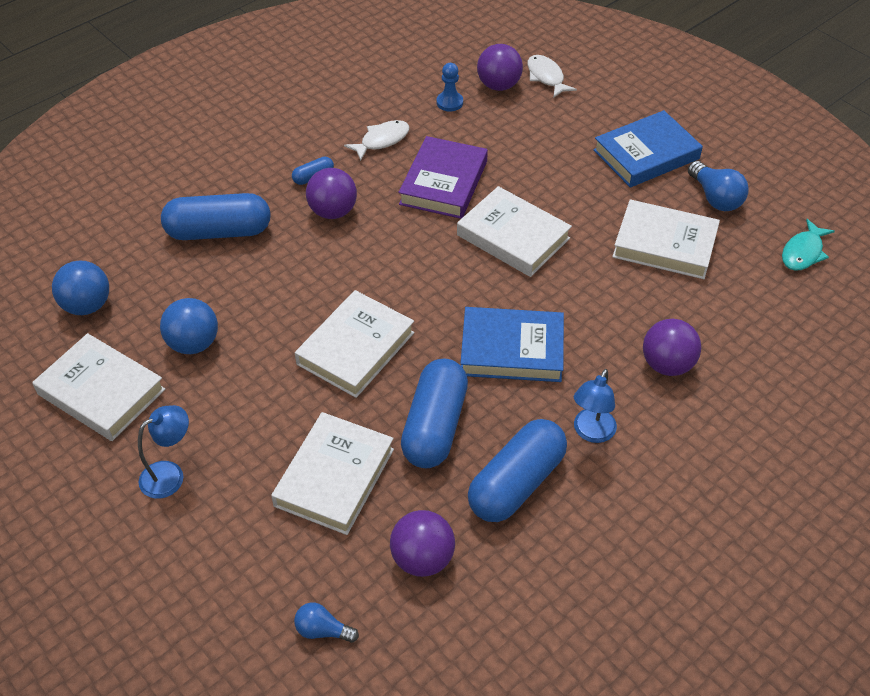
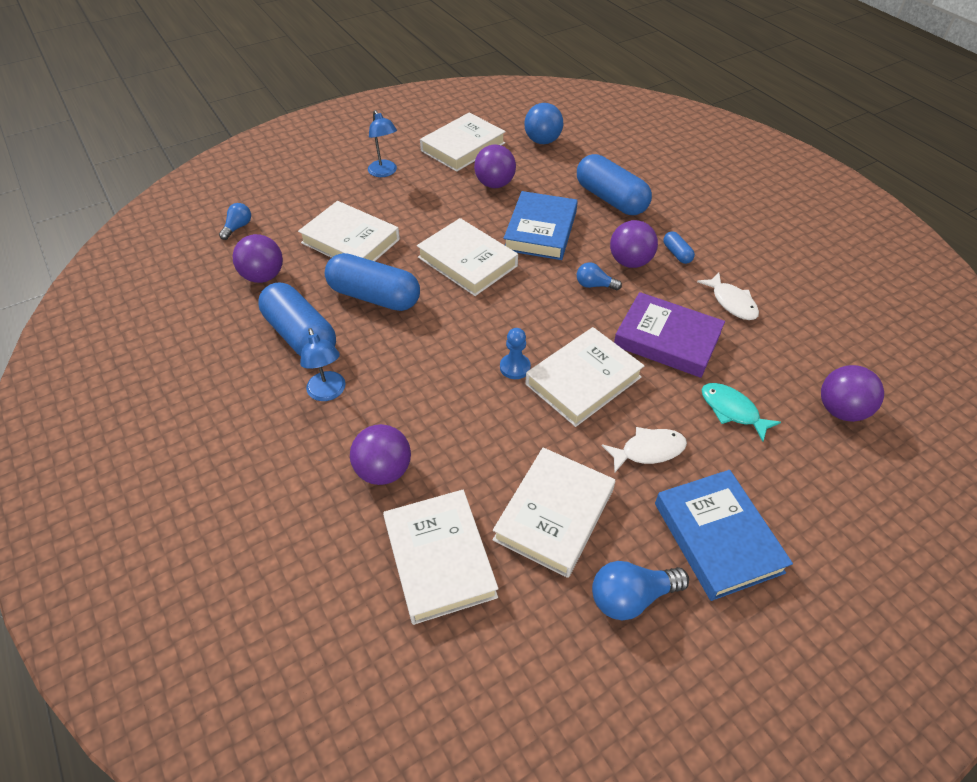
camera: 100 degrees right, 0 degrees up
(193, 344) = (494, 184): blue ball -> purple ball
(219, 232) = (610, 199): blue capsule -> blue capsule turned 45 degrees counterclockwise
(376, 237) = (594, 285): none -> blue light bulb
(449, 102) = (801, 362): blue pawn -> blue pawn (515, 367)
(512, 349) = (438, 355): blue book -> blue book (540, 230)
(546, 77) = (867, 461): white fish -> white fish (648, 450)
(591, 433) = (328, 393): blue lamp -> blue lamp turned 150 degrees counterclockwise
(735, 310) = (439, 559): none -> white book
(803, 252) = (517, 677): turquoise fish -> turquoise fish (732, 410)

